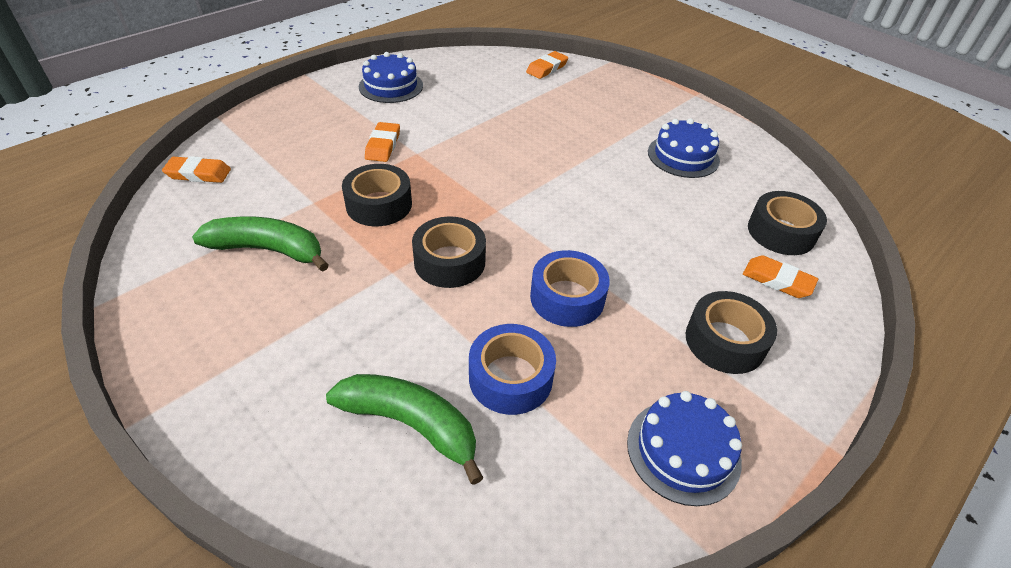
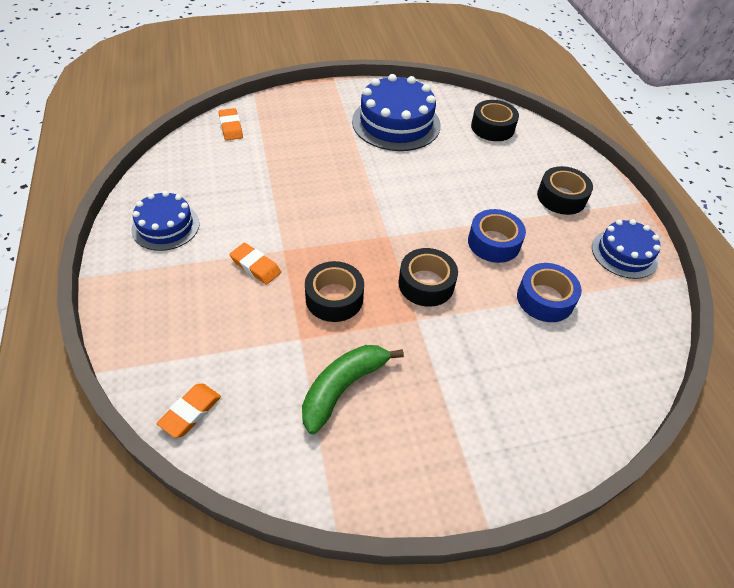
camera: 60 degrees left, 5 degrees up
(410, 424) = (559, 362): green banana -> none
(683, 156) = (396, 123): blue cake -> blue cake, size x1.64
(777, 280) = (528, 152): orange eraser -> none

